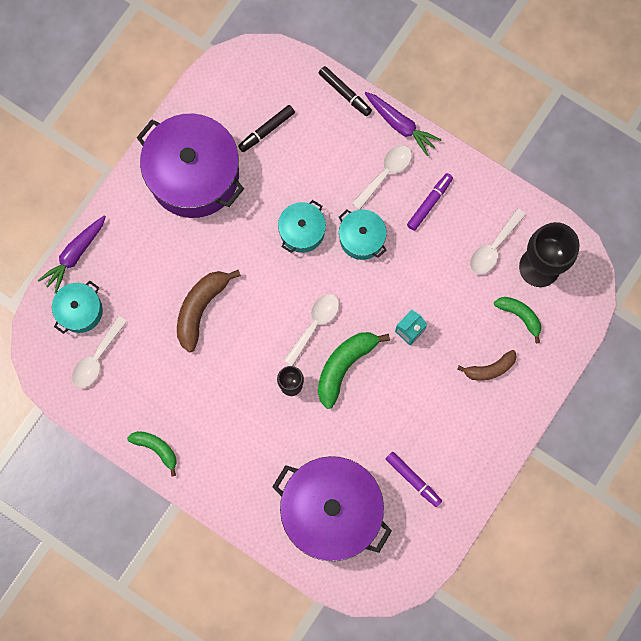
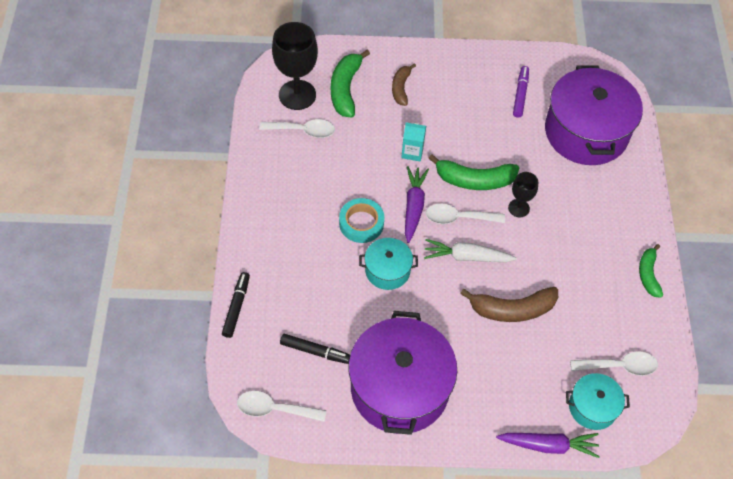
camera: 125 degrees left, 20 degrees down
(272, 305) = (467, 257): none -> white carrot
(361, 238) = (361, 223): turquoise pot -> turquoise tape
(385, 173) = (292, 236): white spoon -> white spoon (274, 409)
(400, 125) = (239, 248): purple carrot -> purple carrot (413, 207)
(429, 203) = (296, 191): purple marker -> none
(490, 369) = (401, 88): brown banana -> brown banana turned 120 degrees counterclockwise
(520, 315) = (345, 89): green banana -> green banana, size x1.59

